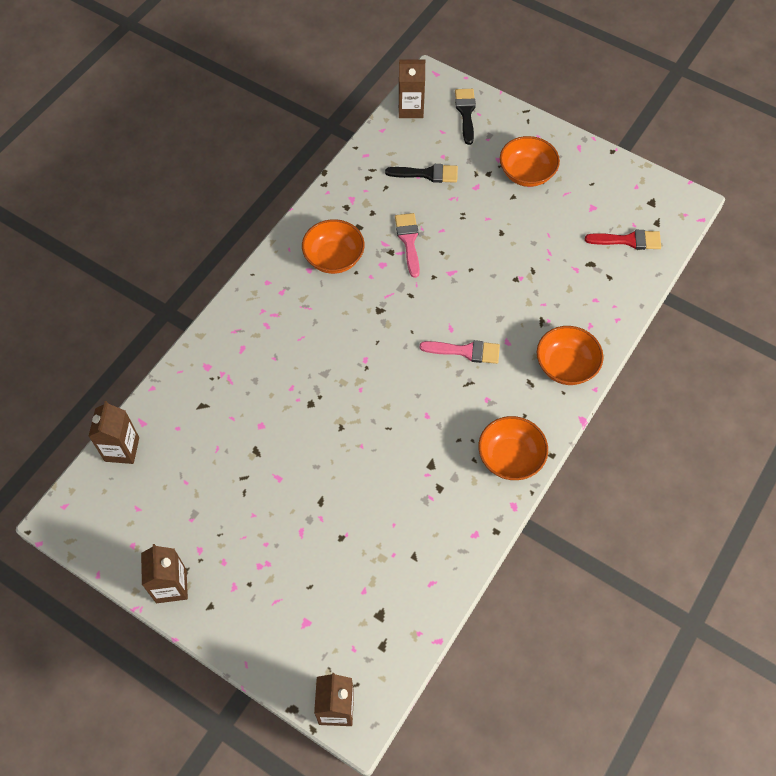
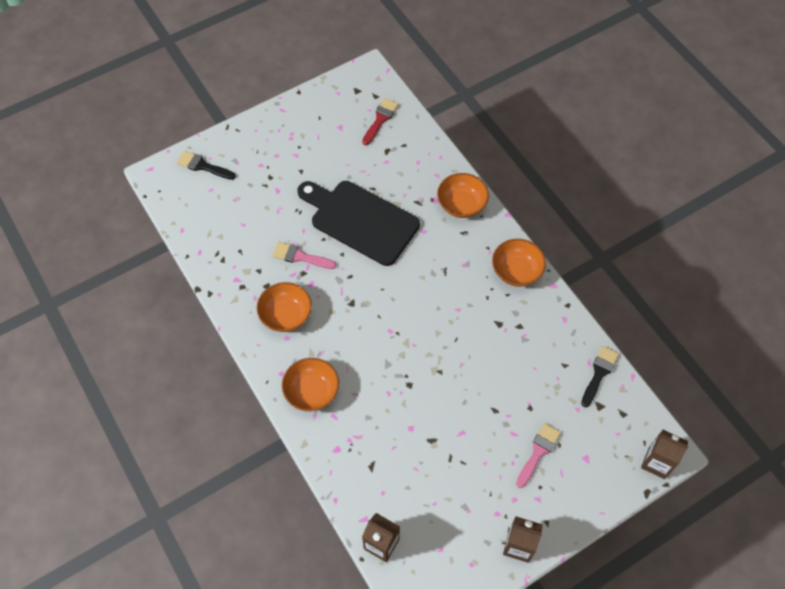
camera: 65 degrees left, 0 degrees up
(410, 109) = (174, 201): brown carton -> none
(427, 174) = (245, 217): black brush -> black brush (599, 373)
(465, 351) = (417, 261): pink brush -> pink brush (538, 452)
(485, 276) = (360, 220): none -> black cutting board
(526, 173) = (285, 153): orange bowl -> orange bowl (312, 391)

